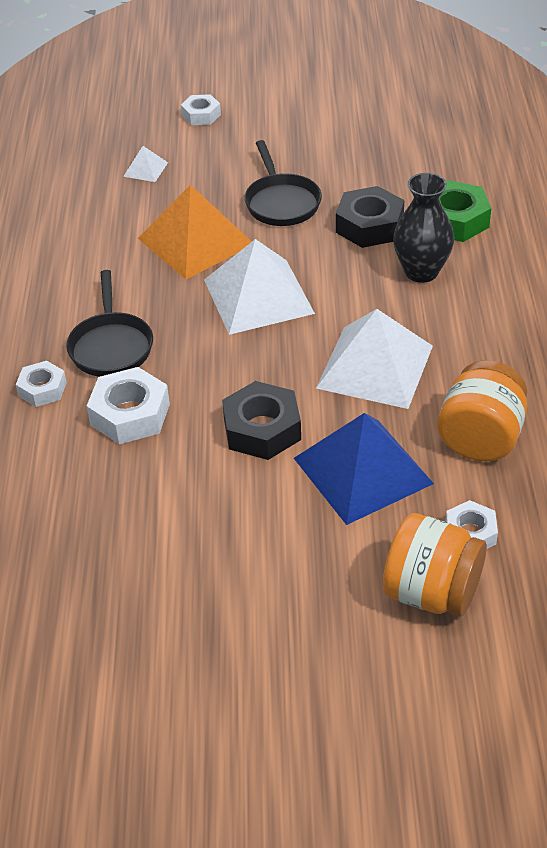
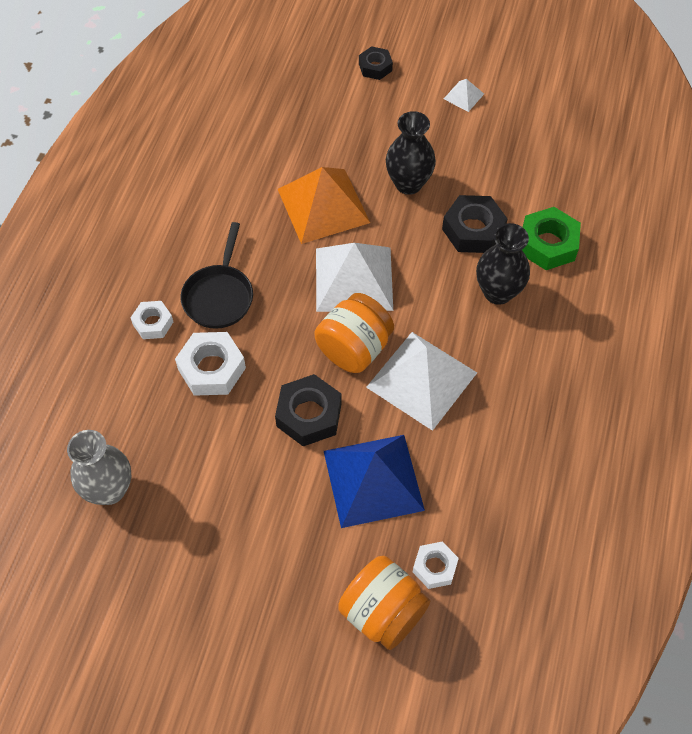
camera: 15 degrees right, 15 degrees up
(52, 560) = (109, 490): none -> grey vase
(145, 169) = (308, 115): white pyramid -> white pyramid (463, 96)
(201, 115) = (375, 67): white nut -> black nut
(281, 202) = (408, 184): black pan -> black vase
(480, 438) = (479, 478): orange jar -> orange jar (354, 348)

